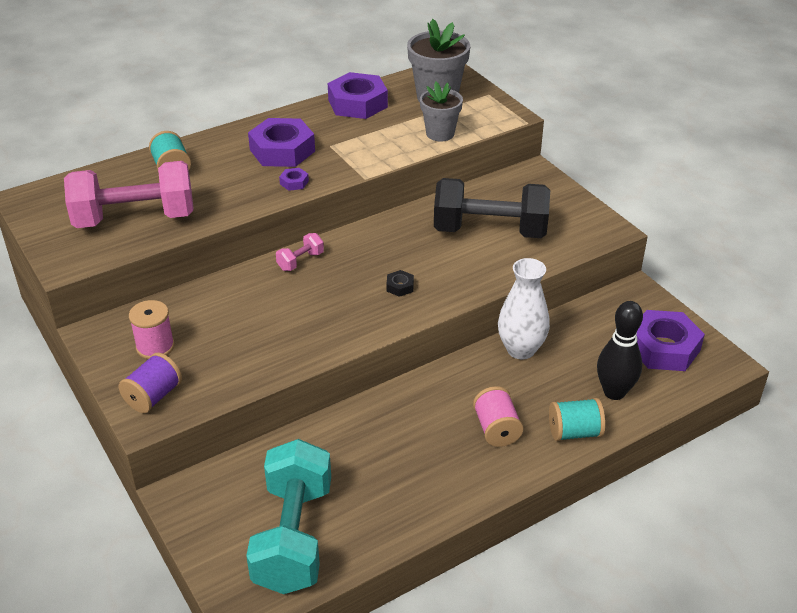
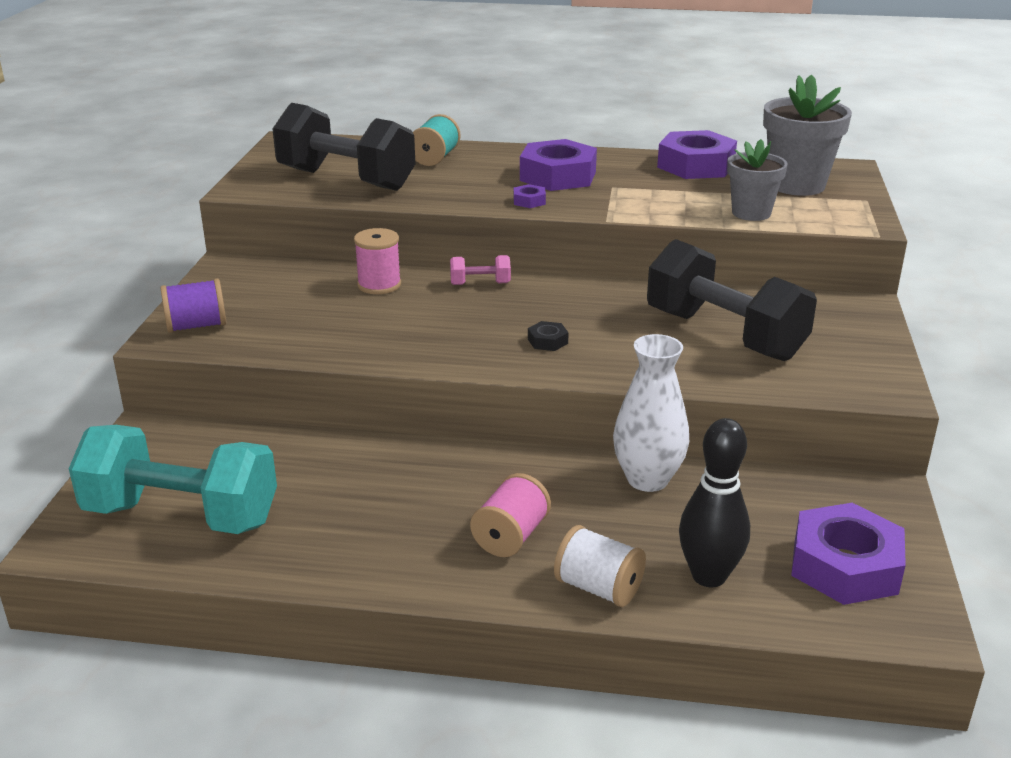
camera: 40 degrees right, 10 degrees down
(135, 219) = (346, 179): pink dumbbell -> black dumbbell
(155, 347) = (256, 293): pink spool -> pink spool (379, 285)
(293, 537) = (181, 515): turquoise dumbbell -> turquoise dumbbell turned 60 degrees clockwise
(574, 432) = (598, 588): turquoise spool -> white spool

